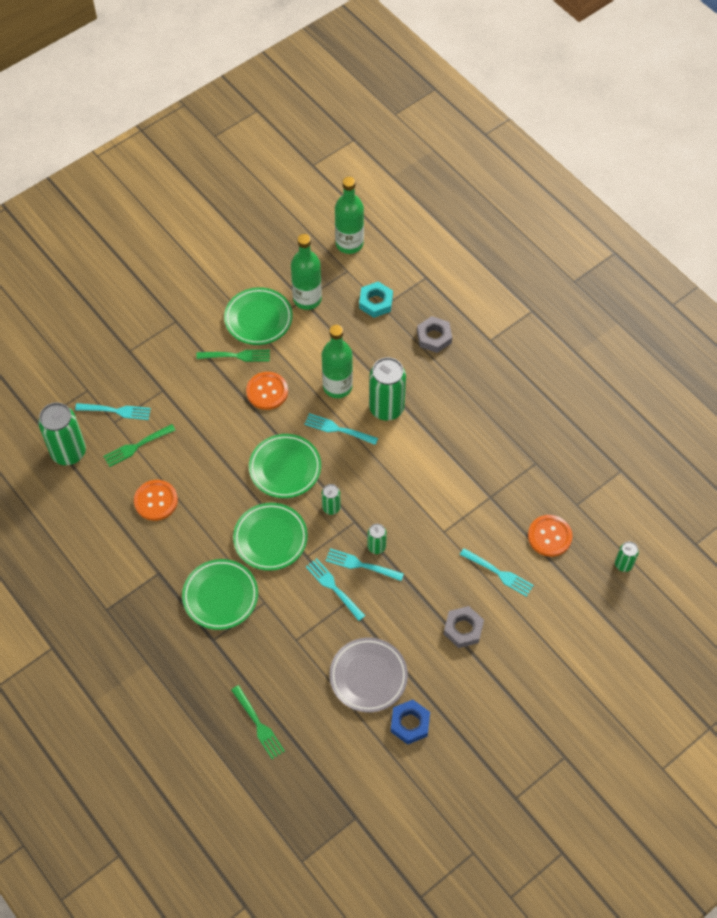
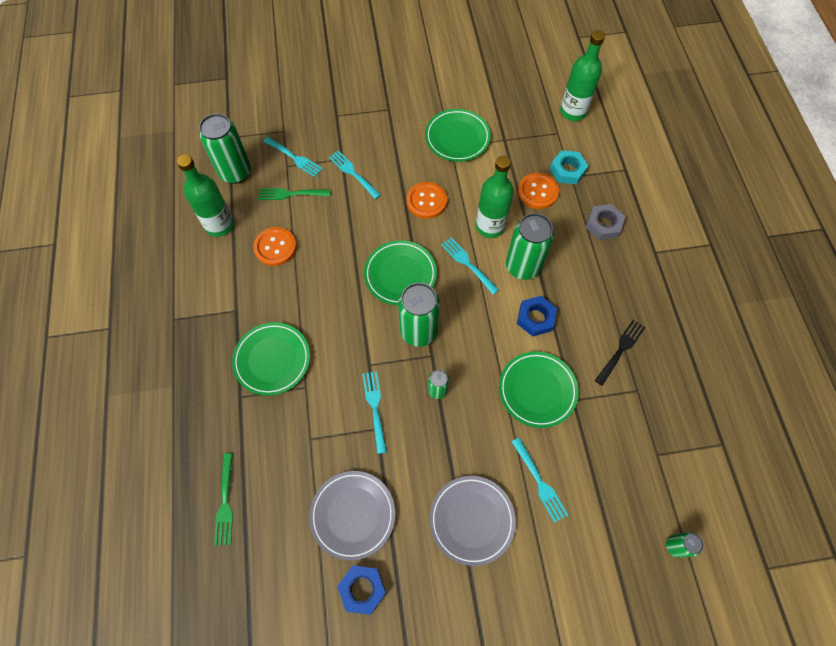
camera: 30 degrees right, 5 degrees up
(236, 356) = (419, 159): green fork -> none
(270, 538) = (348, 331): green plate -> green plate (537, 390)
(307, 299) = (509, 140): green bottle -> green bottle (219, 225)
(331, 508) = (418, 331): green can -> green can, size x2.00
(362, 565) = (413, 400): turquoise fork -> turquoise fork (353, 173)
(422, 446) = (535, 318): none -> blue nut
(463, 629) = (471, 520): grey nut -> grey plate
(505, 438) = (620, 350): none -> black fork
(549, 536) = (612, 472): orange button -> orange button (538, 192)

